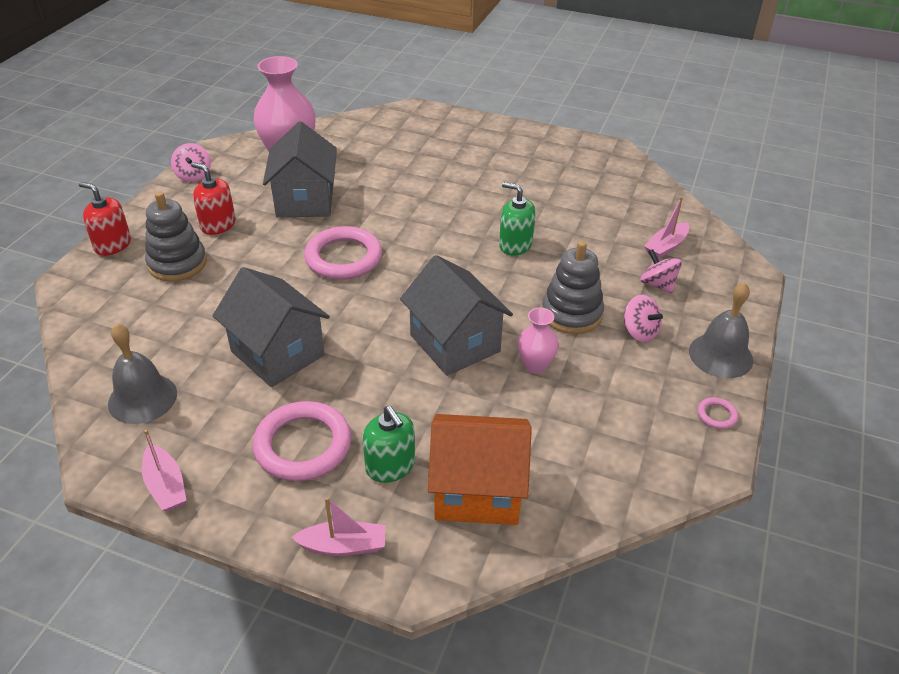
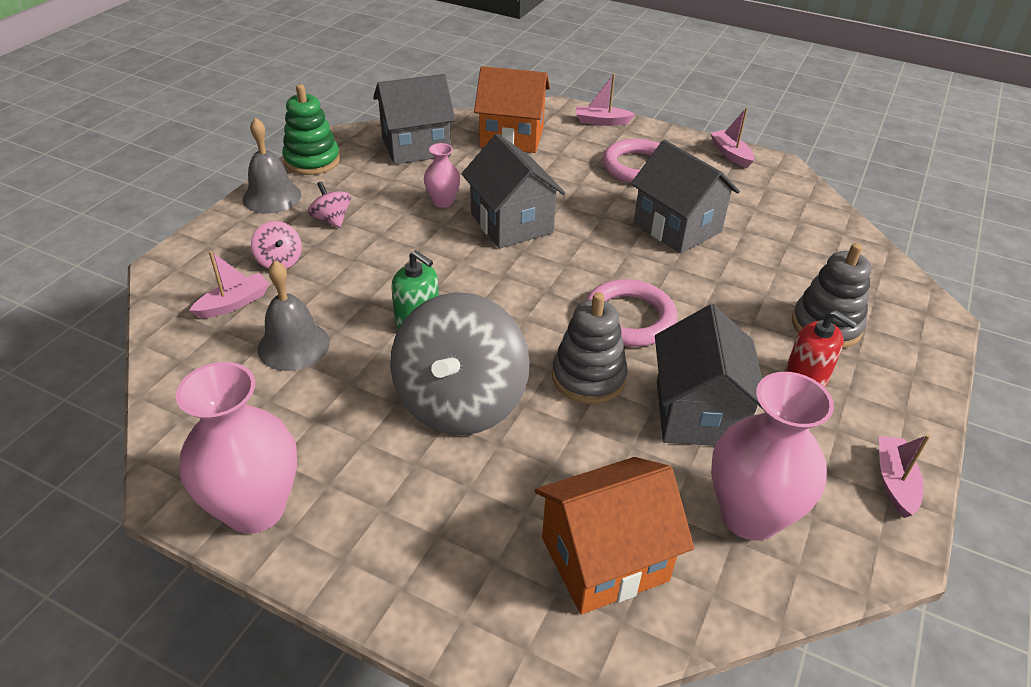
camera: 175 degrees left, 0 degrees up
(113, 245) = (924, 358): red soap dispenser -> none
(142, 398) = (781, 203): grey bell -> grey bell (293, 345)
(193, 175) = (894, 482): pink spinning top -> pink boat
(374, 139) = (604, 559): none -> orange house
(390, 466) = (572, 152): green soap dispenser -> none
(467, 197) = (460, 401): none -> grey spinning top
(565, 146) = (255, 508): none -> pink vase
(571, 314) = (388, 240): grey stacking toy -> grey stacking toy (588, 377)
(602, 455) = (416, 147): none -> grey house
(716, 415) = (312, 161): pink ring -> green stacking toy

